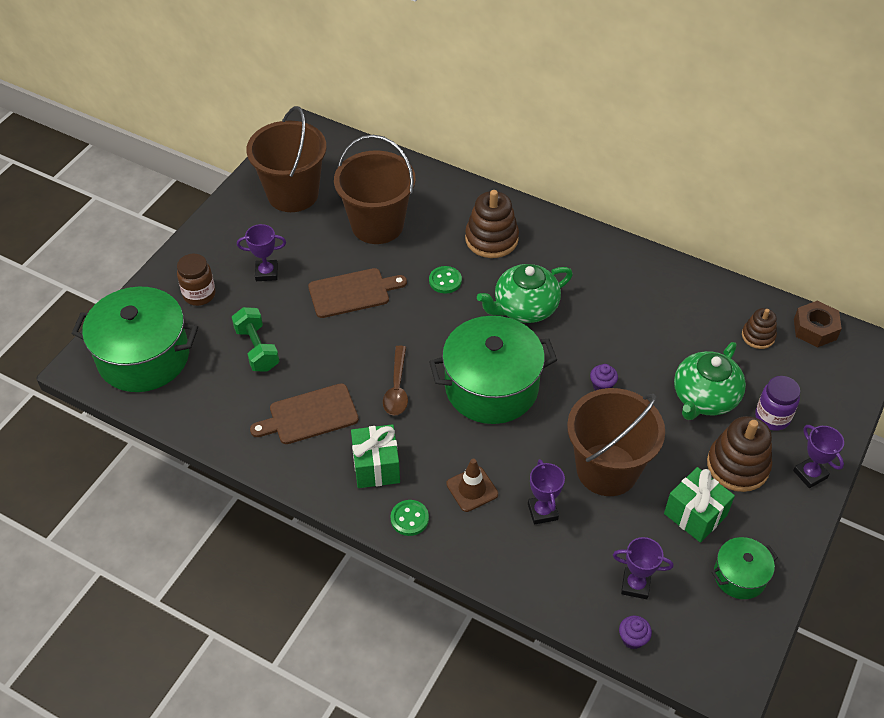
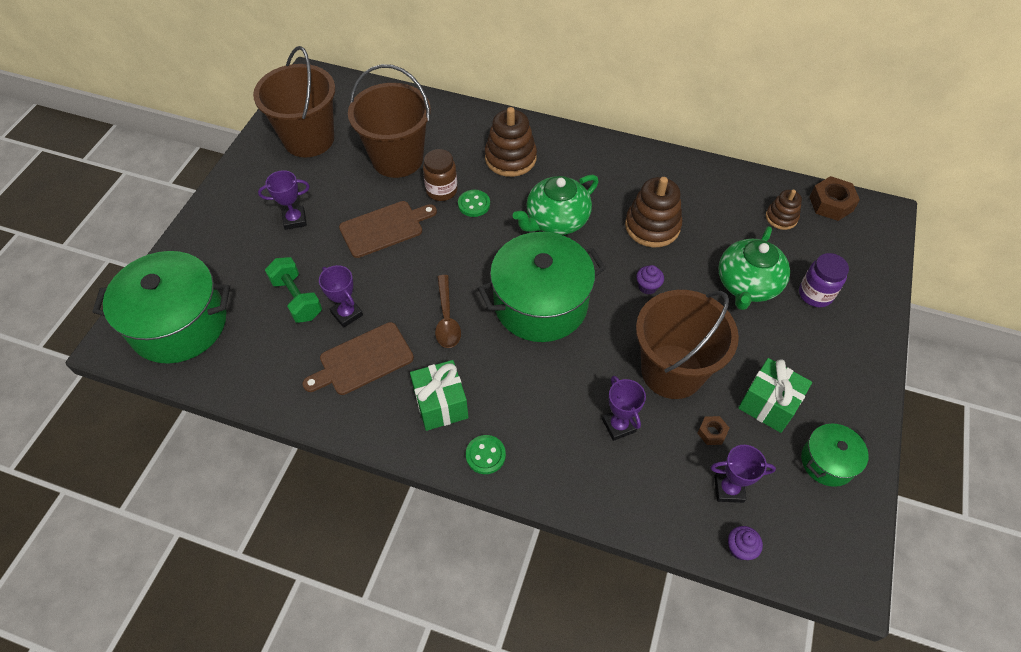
camera: 10 degrees left, 5 degrees up
(199, 294) = (229, 251): brown jar -> brown jar (441, 190)
(472, 489) = (543, 413): brown traffic cone -> none
(632, 532) = (712, 432): none -> brown nut
(737, 465) = (796, 347): brown stacking toy -> brown stacking toy (652, 226)
(810, 474) = (865, 346): purple trophy -> purple trophy (347, 314)

